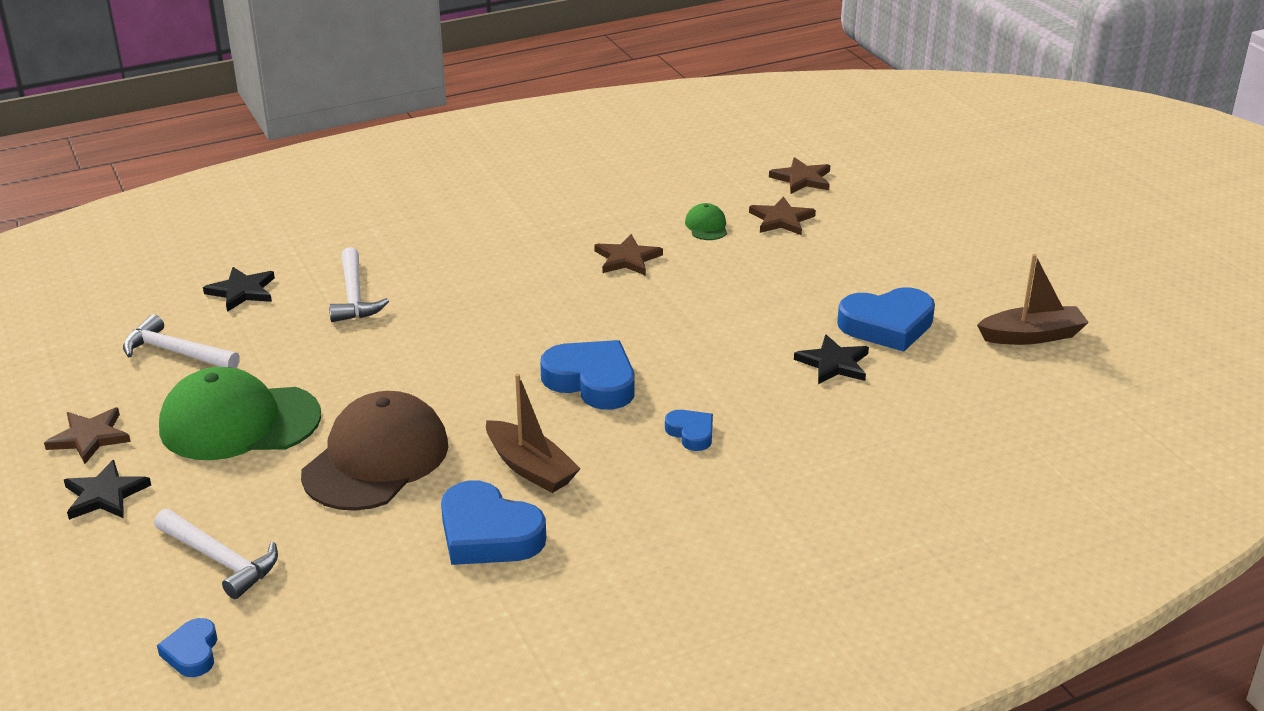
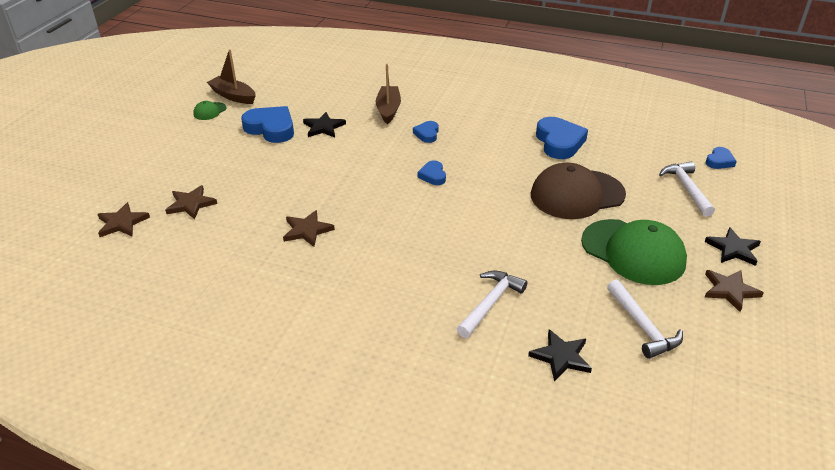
camera: 135 degrees left, 5 degrees up
(530, 468) = (511, 156): brown boat -> brown boat (388, 109)
(592, 381) = (433, 176): blue heart -> blue heart, size x0.53
(706, 226) = (231, 225): green cap -> green cap (210, 111)

